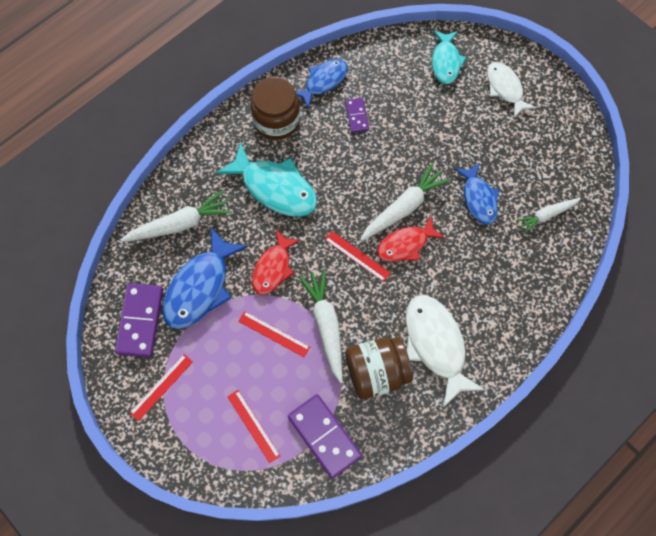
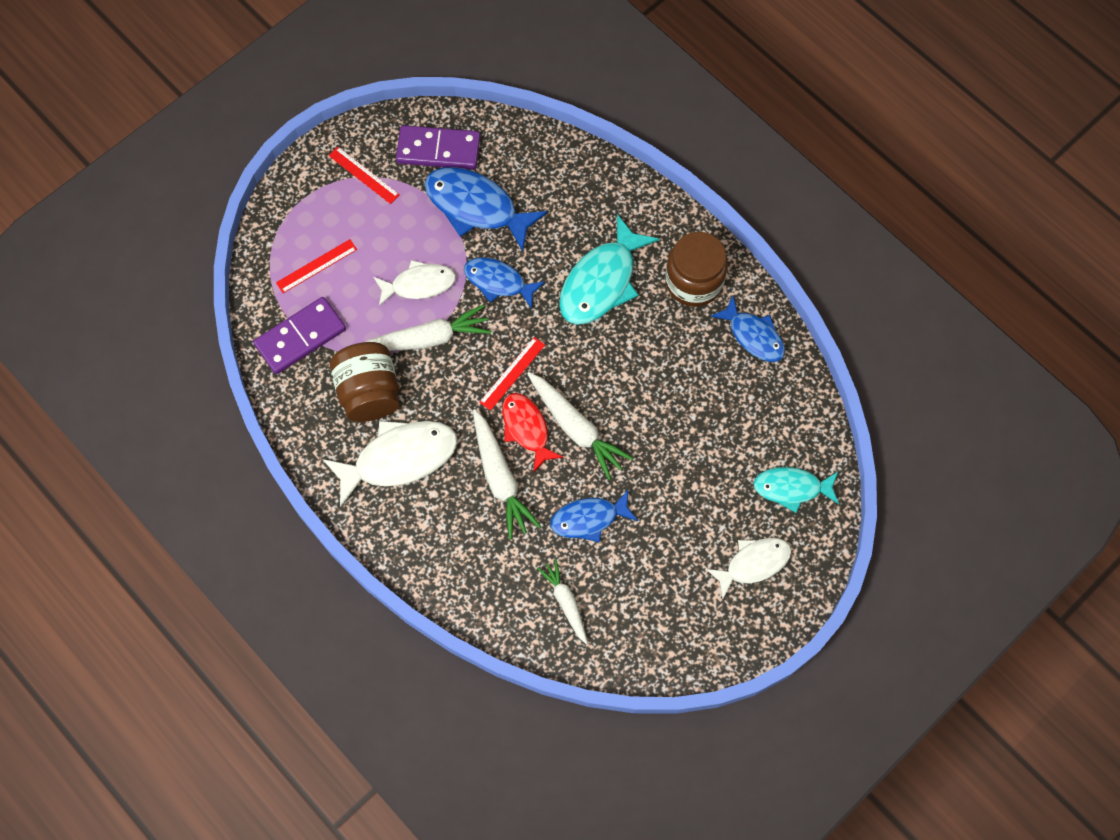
camera: 90 degrees right, 0 degrees up
(179, 224) = (554, 182): white carrot -> white carrot (500, 478)
(273, 268) = (498, 282): red fish -> blue fish
(274, 334) = (419, 284): red ruler -> white fish
(356, 116) = (703, 375): purple domino -> none

